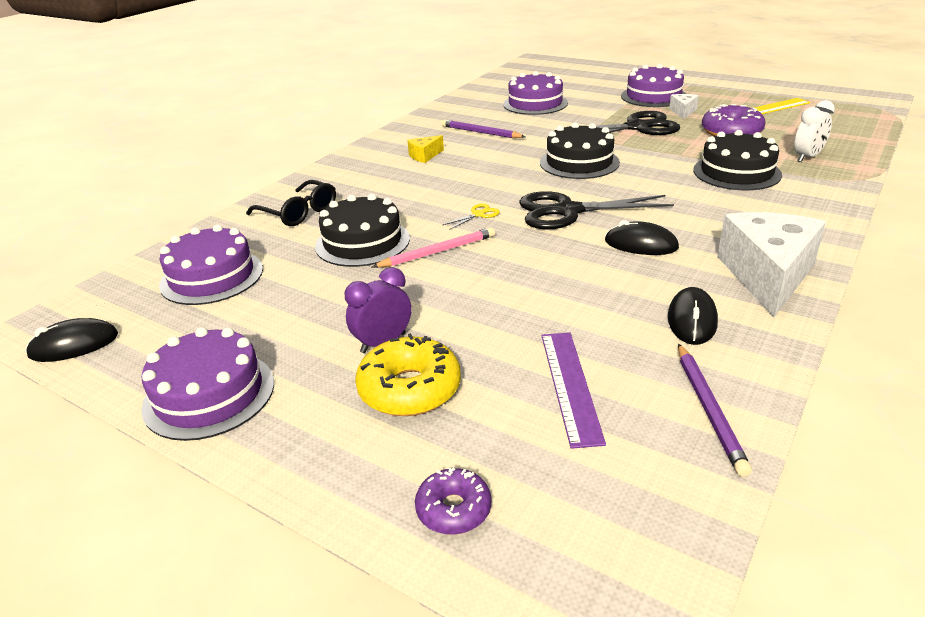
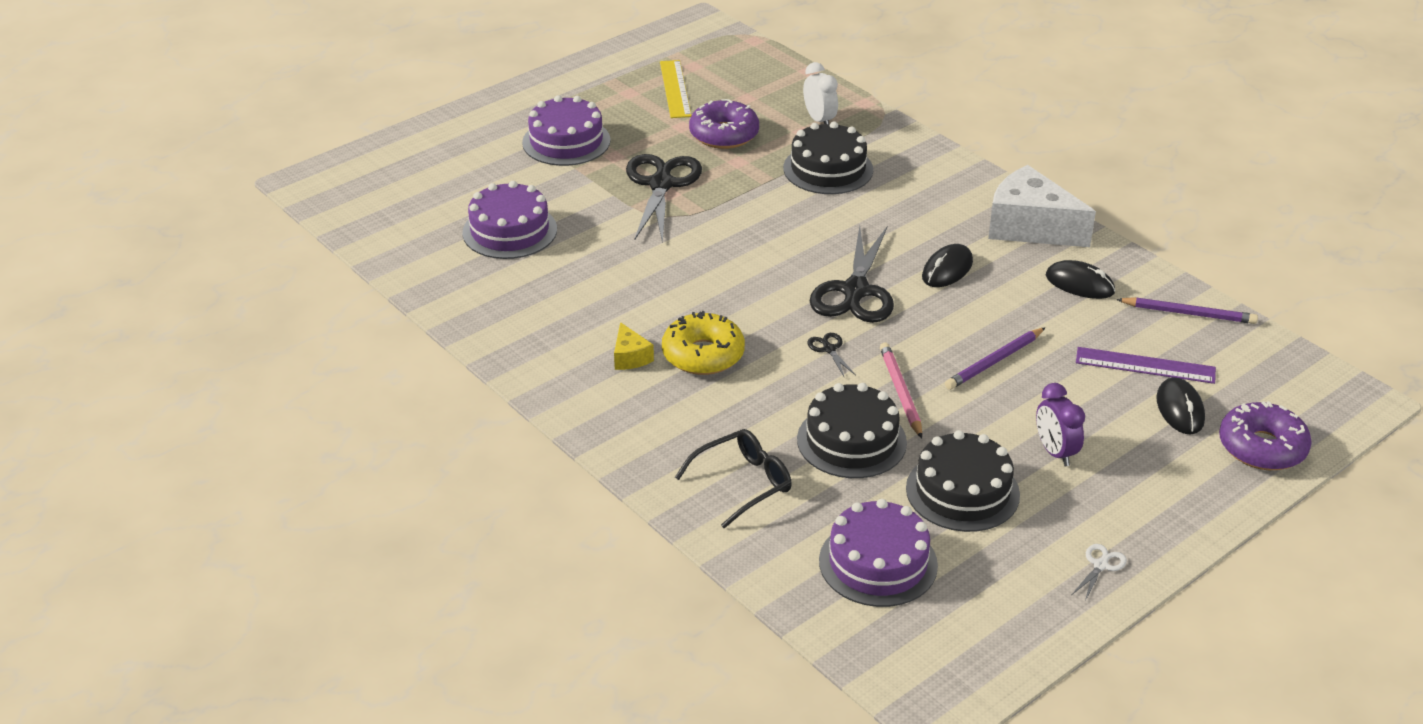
camera: 75 degrees left, 5 degrees up
(74, 345) = (984, 669): black mouse -> black mouse (1180, 409)
(209, 394) = (1100, 565): purple cake -> white scissors
(410, 389) = (1126, 447): yellow donut -> yellow donut (703, 355)
(453, 509) = (1262, 447): purple donut -> purple donut, size x1.67
(478, 214) = (829, 349): yellow scissors -> black scissors
(480, 132) = (582, 297): purple pencil -> purple pencil (994, 361)
(579, 162) = (736, 251): black cake -> black cake (962, 491)
(683, 111) = (637, 140): white cheese -> none

